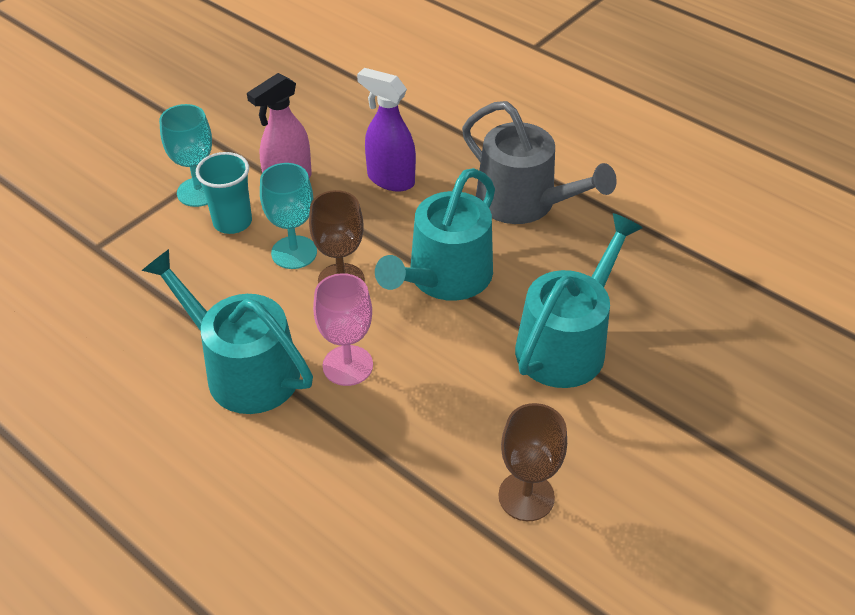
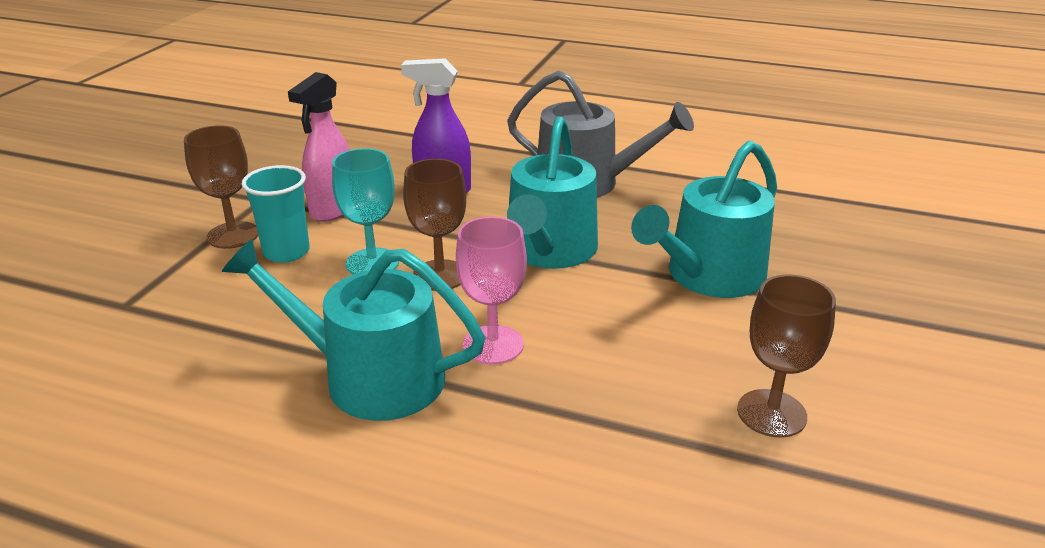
camera: 20 degrees left, 15 degrees down
(198, 192) = (233, 235): turquoise goblet -> brown goblet
(566, 343) = (709, 276): turquoise watering can -> turquoise watering can turned 150 degrees counterclockwise

